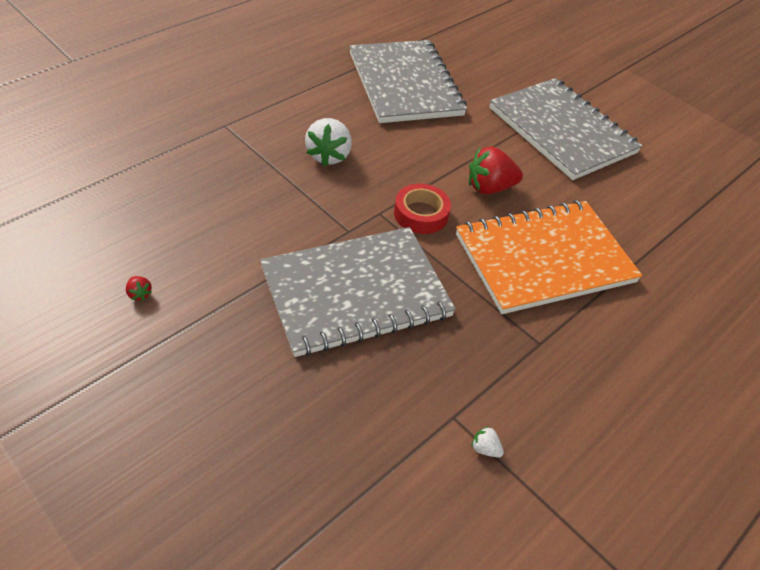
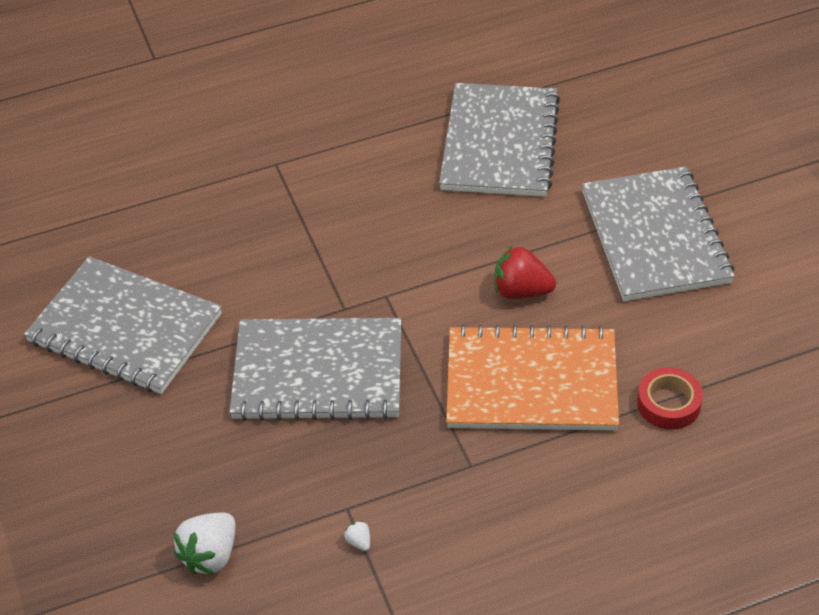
camera: 30 degrees right, 0 degrees up
(139, 294) = (125, 328): red strawberry -> grey notebook
(328, 156) = (366, 219): white strawberry -> white strawberry (210, 555)
(421, 214) = (428, 305): red tape -> red tape (668, 403)

